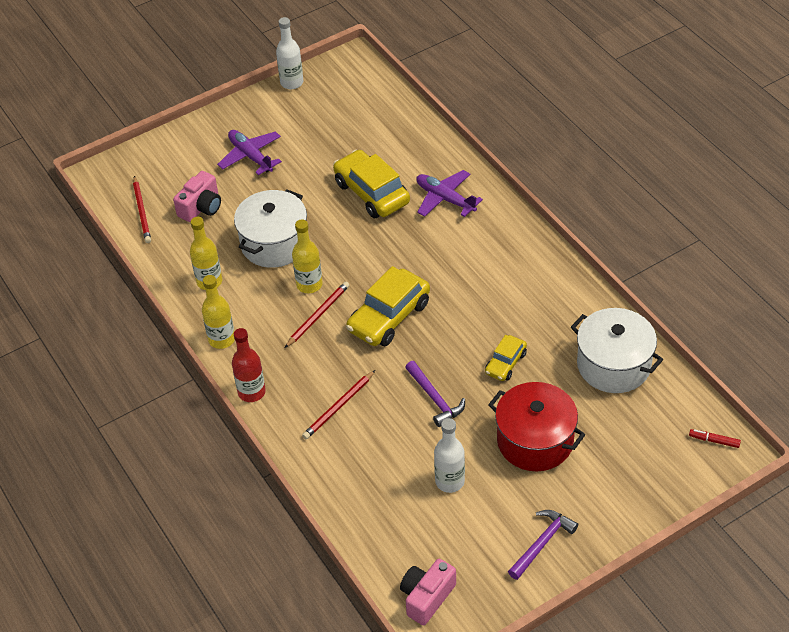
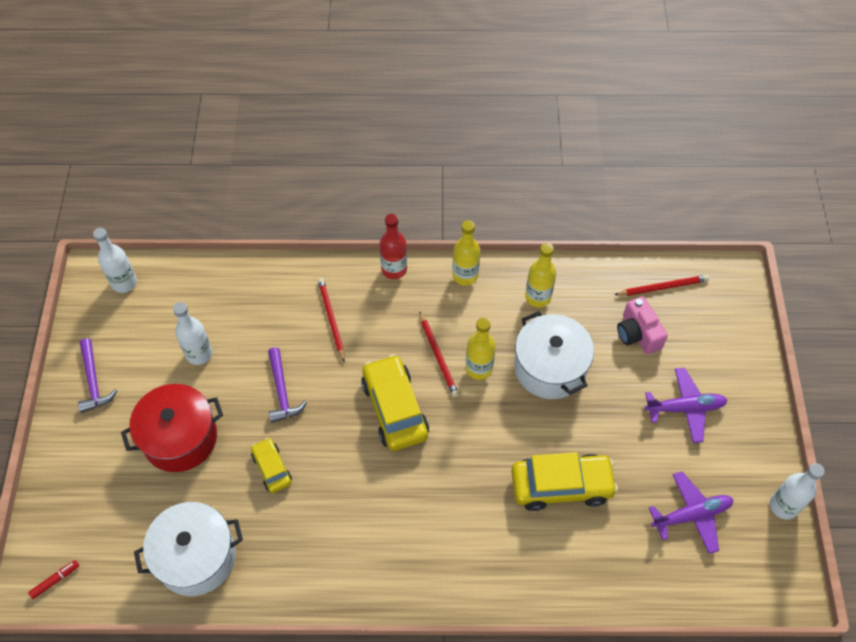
camera: 120 degrees right, 10 degrees up
(142, 211) = (662, 287): red pencil -> red pencil turned 150 degrees clockwise
(427, 597) = (124, 283): pink camera -> white bottle
(435, 398) = (282, 391): purple hammer -> purple hammer turned 105 degrees counterclockwise
(445, 199) = (506, 549): purple plane -> purple plane (691, 515)

